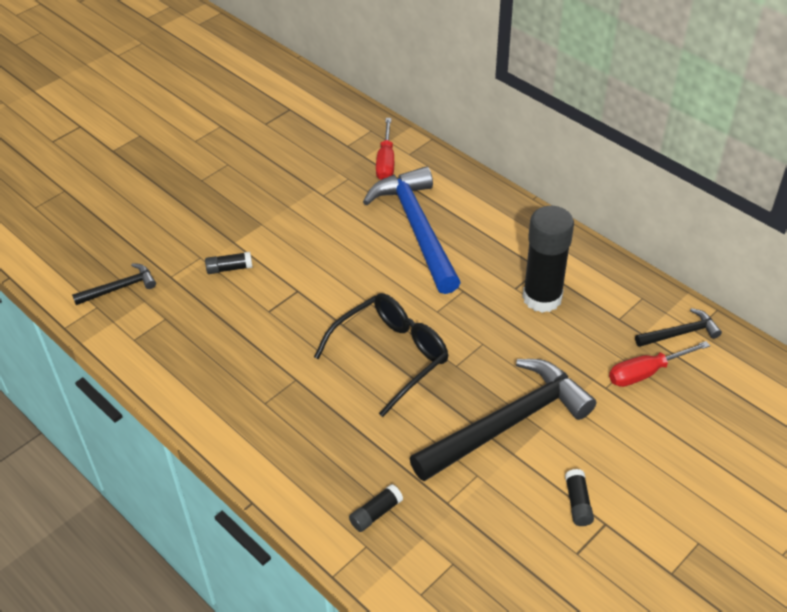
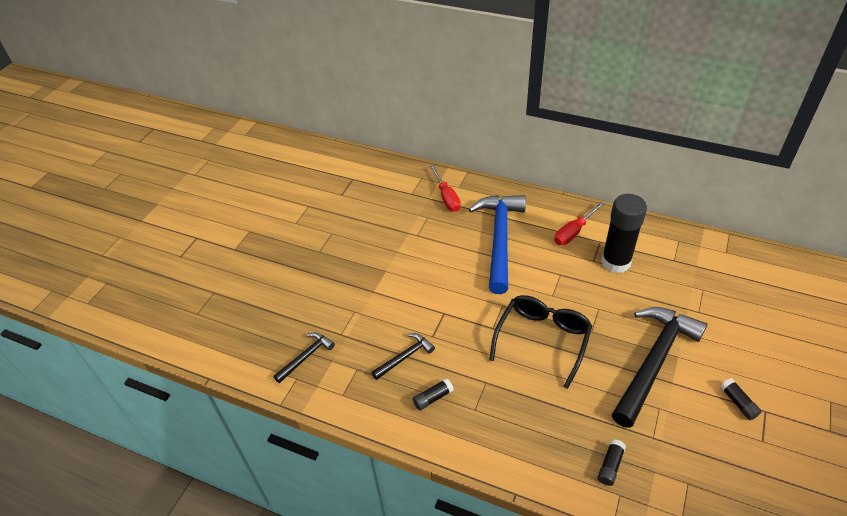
camera: 20 degrees left, 0 degrees up
(229, 268) = (382, 313): black glue stick -> black glue stick (433, 398)
(417, 228) = (499, 239): blue hammer -> blue hammer turned 45 degrees clockwise
(646, 372) = (716, 292): red screwdriver -> red screwdriver (573, 232)
(680, 333) = (718, 257): black hammer -> black hammer (405, 357)

